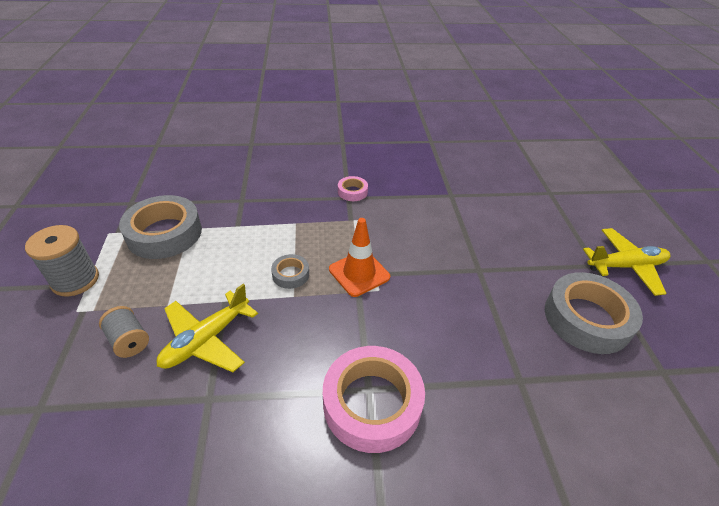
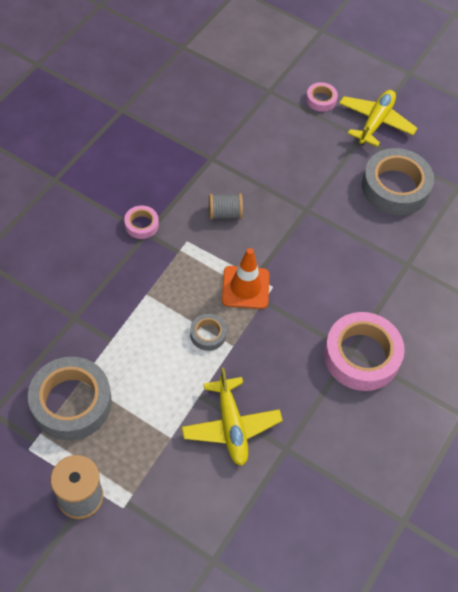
camera: 55 degrees left, 15 degrees up
(129, 340) = (190, 479): grey spool -> grey spool (225, 213)
(589, 222) = (321, 100): none -> pink tape

